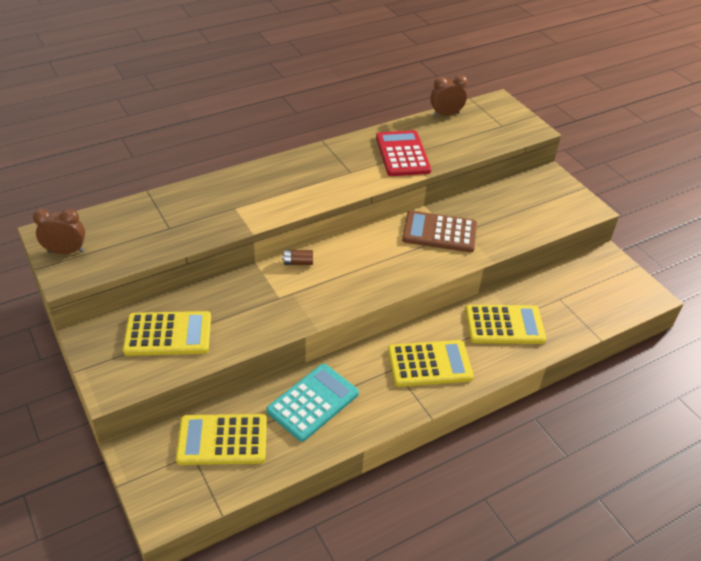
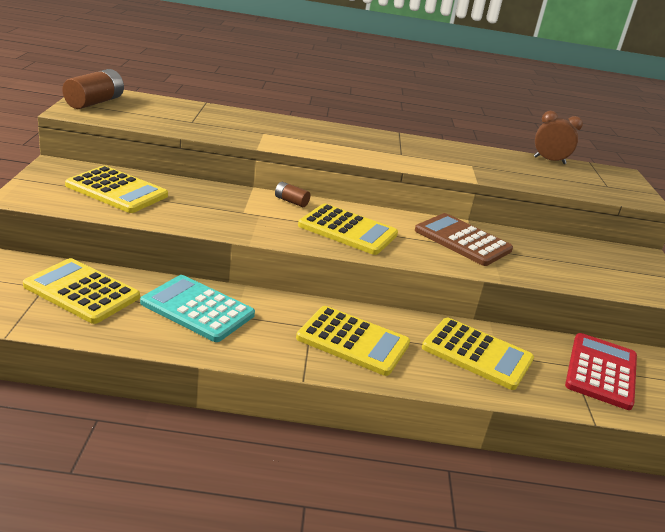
camera: 30 degrees right, 15 degrees down
(66, 251) = (94, 102): brown clock -> brown battery
(313, 402) = (197, 309): turquoise calculator -> turquoise calculator turned 135 degrees counterclockwise
(363, 270) = (348, 230): none -> yellow calculator
(402, 154) = (469, 163): red calculator -> red calculator (601, 371)

